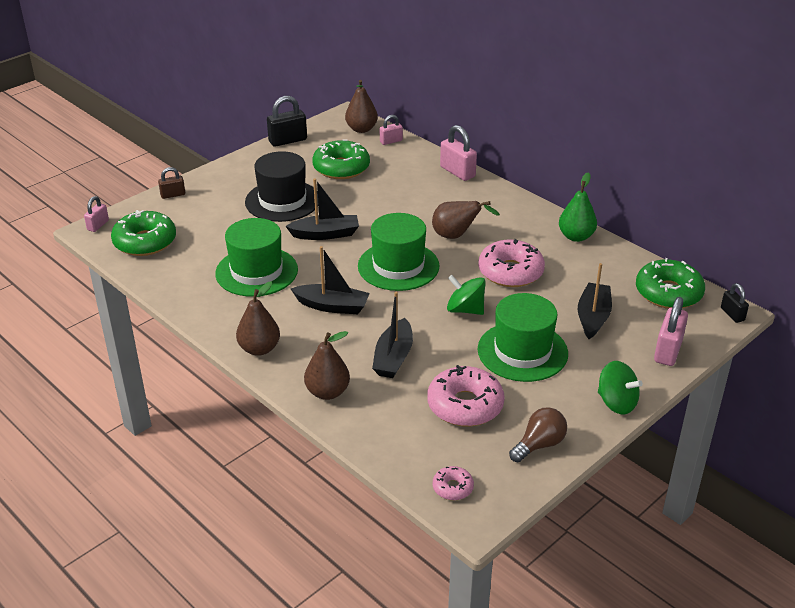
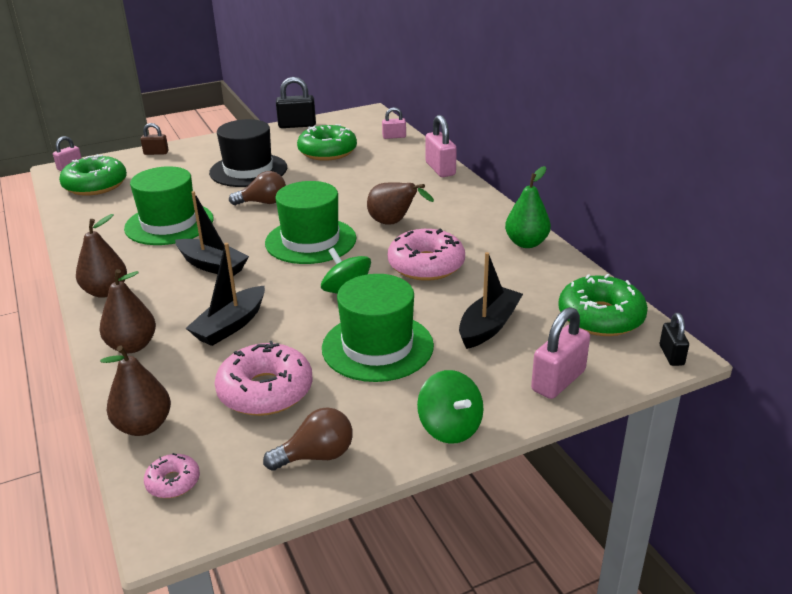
camera: 20 degrees right, 5 degrees down
(325, 234) = (263, 202): black boat -> brown light bulb
(361, 129) = (374, 124): brown pear -> brown pear (144, 426)

